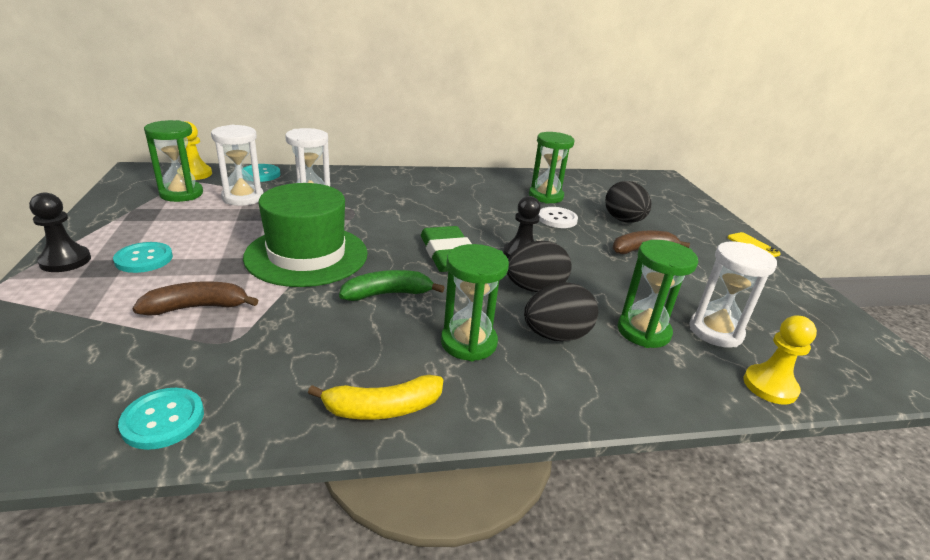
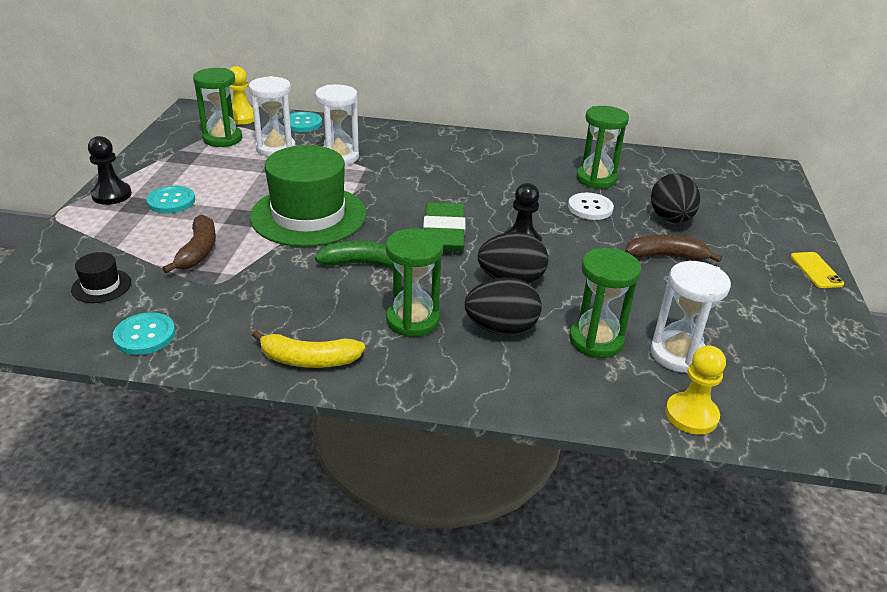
camera: 20 degrees right, 5 degrees up
(81, 367) = (101, 286): none -> black hat
(197, 307) = (198, 251): brown banana -> brown banana turned 90 degrees clockwise

